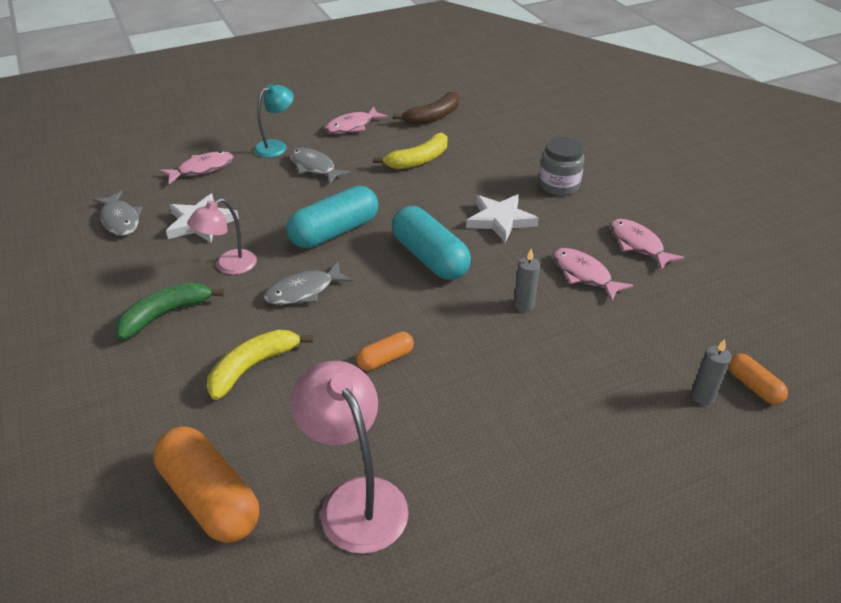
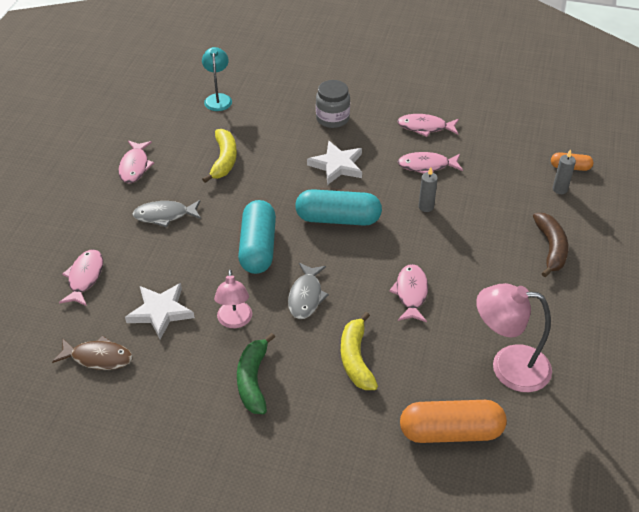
camera: 50 degrees left, 5 degrees up
(120, 220) = (98, 357): grey fish -> brown fish
(276, 146) = (107, 220): turquoise lamp -> turquoise lamp (218, 98)
(385, 359) = (411, 293): orange capsule -> pink fish
(433, 116) = (178, 120): brown banana -> brown banana (550, 248)

